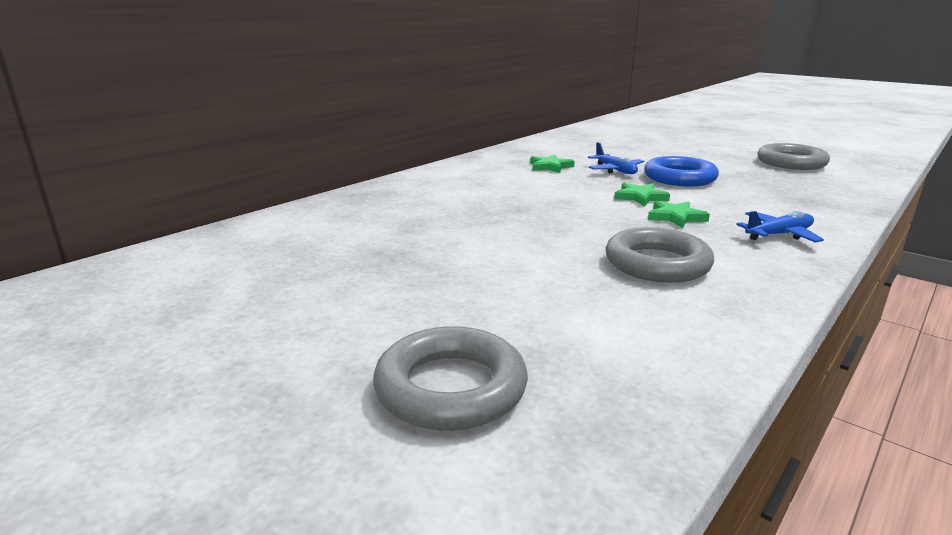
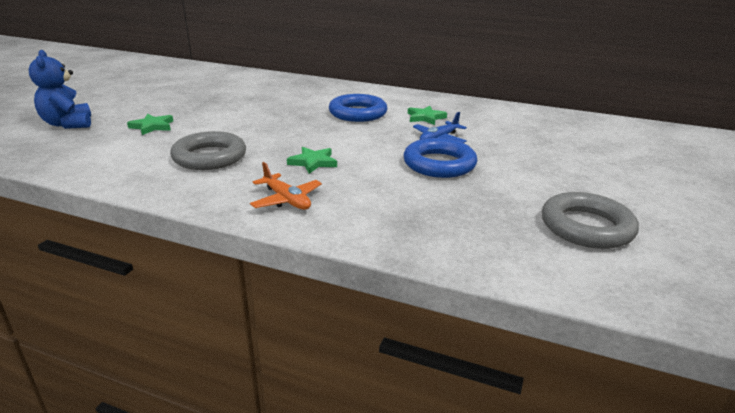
camera: 70 degrees right, 5 degrees up
(451, 387) = (68, 124): grey ring -> blue teddy bear
(520, 186) = (358, 113): none -> blue ring
(640, 197) = (360, 150): green star -> green star (152, 126)
(778, 235) = (286, 200): blue plane -> orange plane

